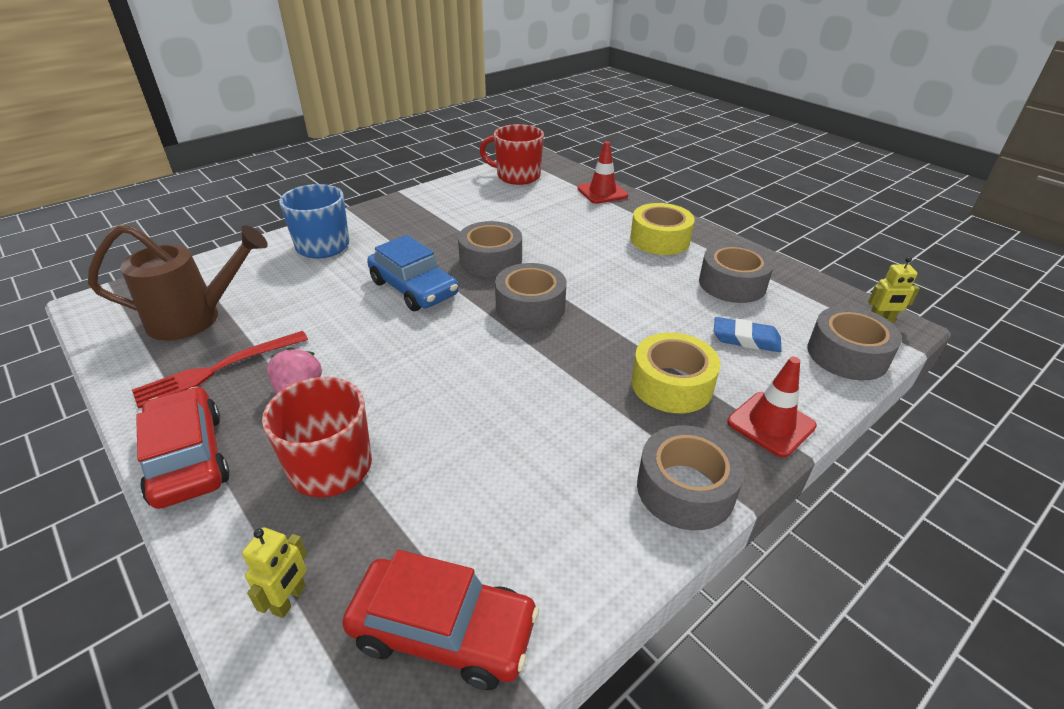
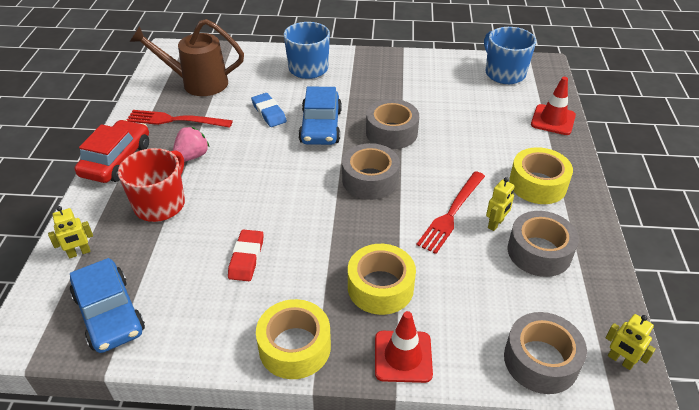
camera: 45 degrees right, 5 degrees up
(194, 318) = (198, 83): brown watering can -> brown watering can turned 150 degrees clockwise
(443, 631) = (109, 313): red car -> blue car
(517, 176) = (504, 73): red mug -> blue mug
(517, 447) = (246, 258): none -> red eraser
(634, 294) = (451, 213): none -> red fork
(676, 282) = (496, 224): none -> yellow robot
(685, 489) = (295, 347): grey tape -> yellow tape
(746, 339) = (480, 295): blue eraser -> blue eraser (269, 113)

